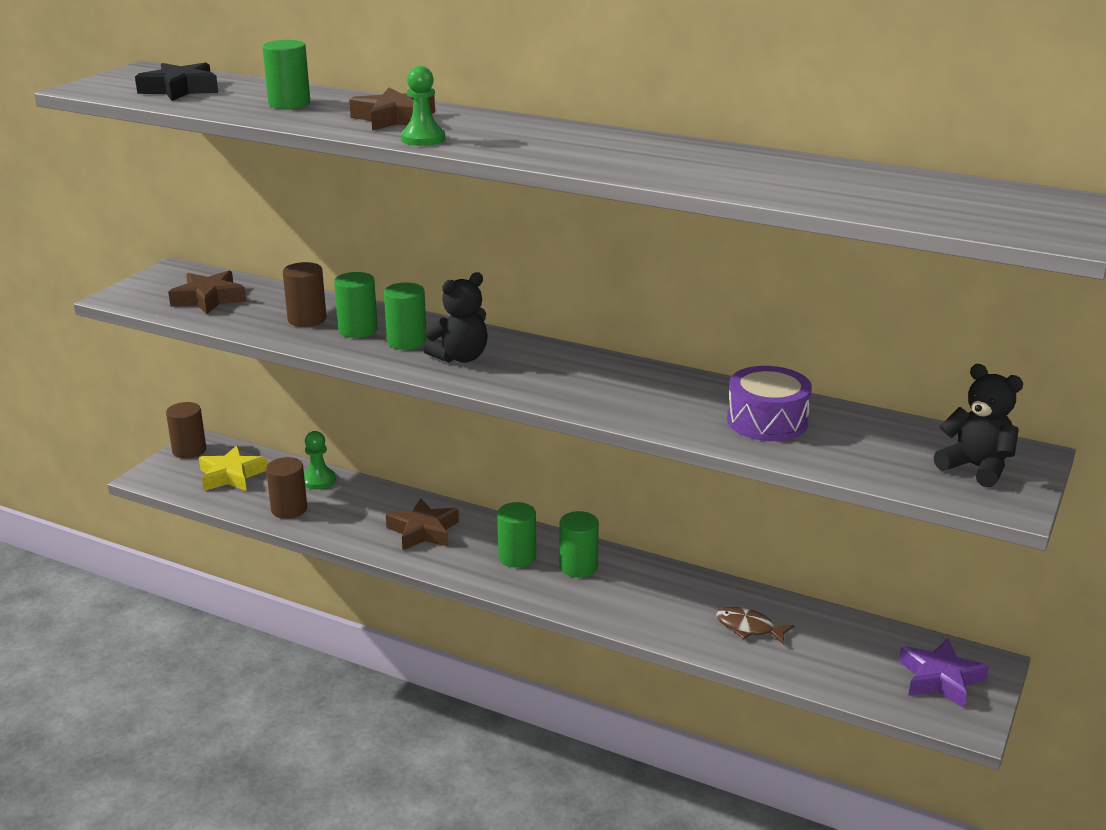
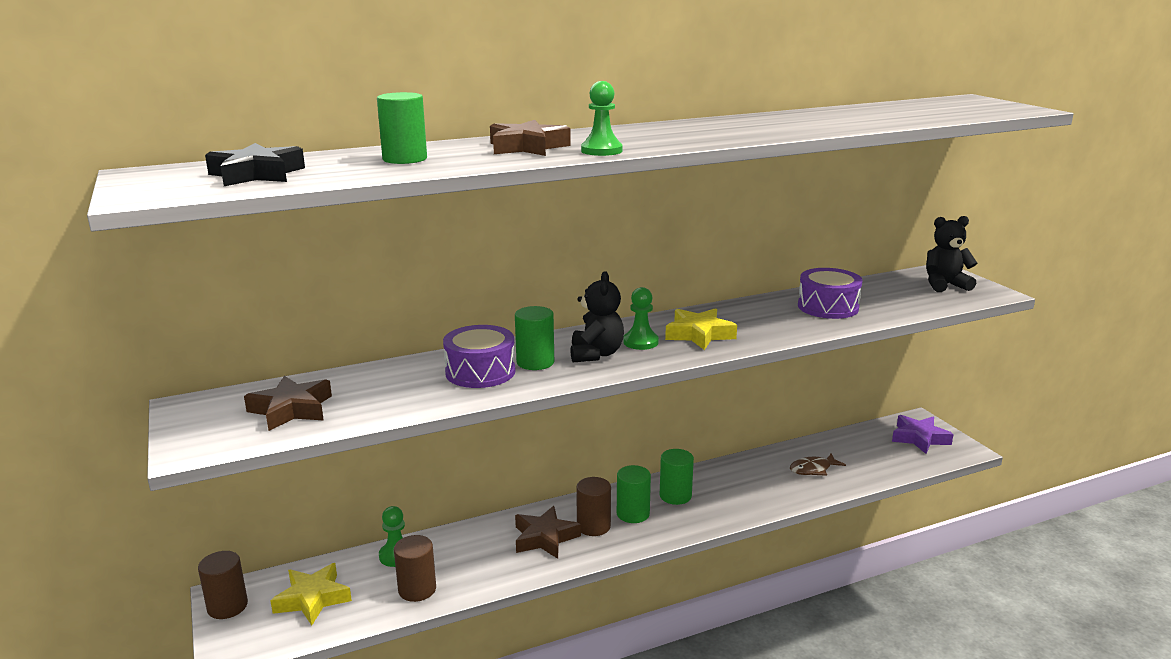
camera: 50 degrees left, 5 degrees down
(307, 319) = (421, 383): brown cylinder -> brown cylinder (593, 526)
(358, 330) = (480, 372): green cylinder -> purple drum
(517, 365) = (640, 342): none -> green pawn
(578, 383) = (699, 334): none -> yellow star

